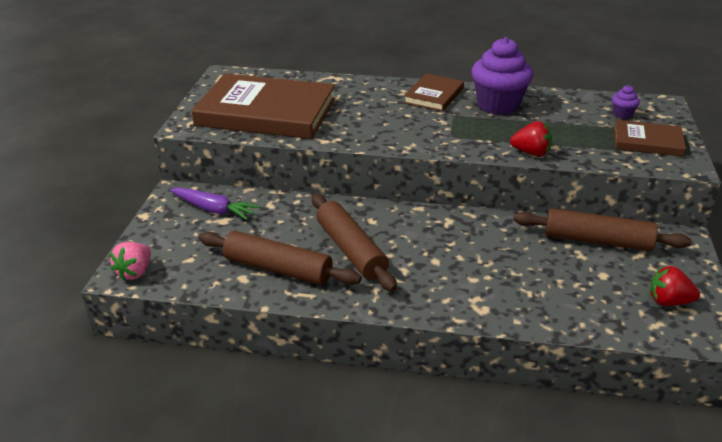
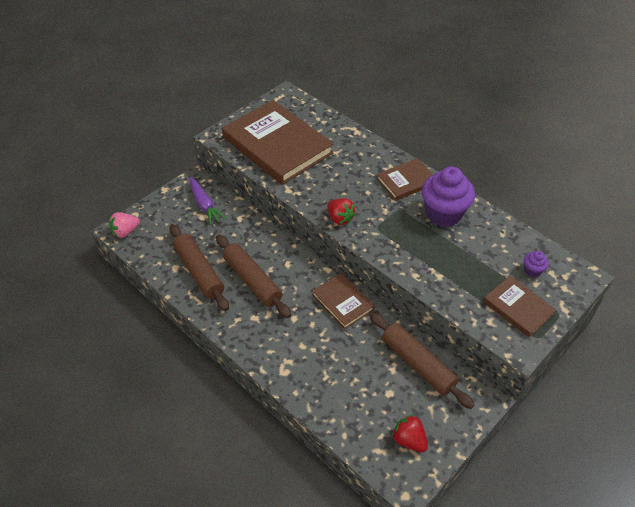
camera: 35 degrees right, 15 degrees up
(351, 250) = (252, 280): brown rolling pin -> brown rolling pin turned 45 degrees counterclockwise
(467, 226) = (343, 302): none -> brown book
(531, 153) = (414, 272): red strawberry -> red strawberry (340, 218)

